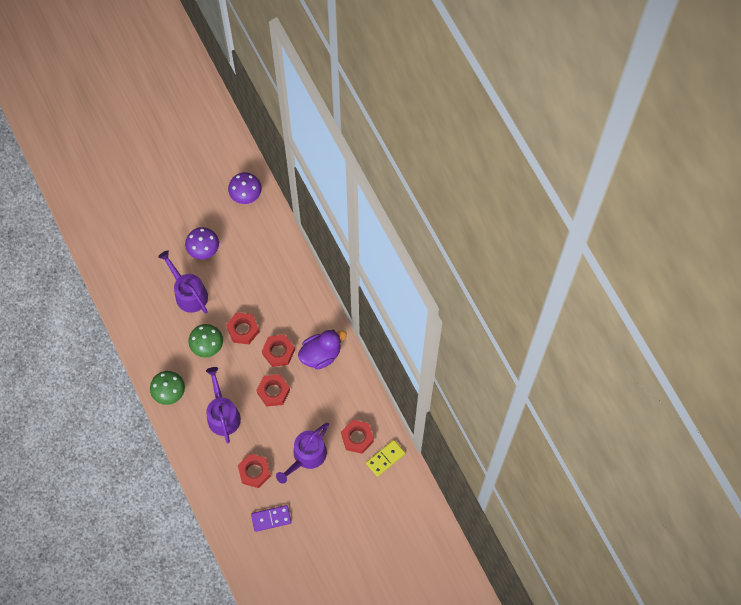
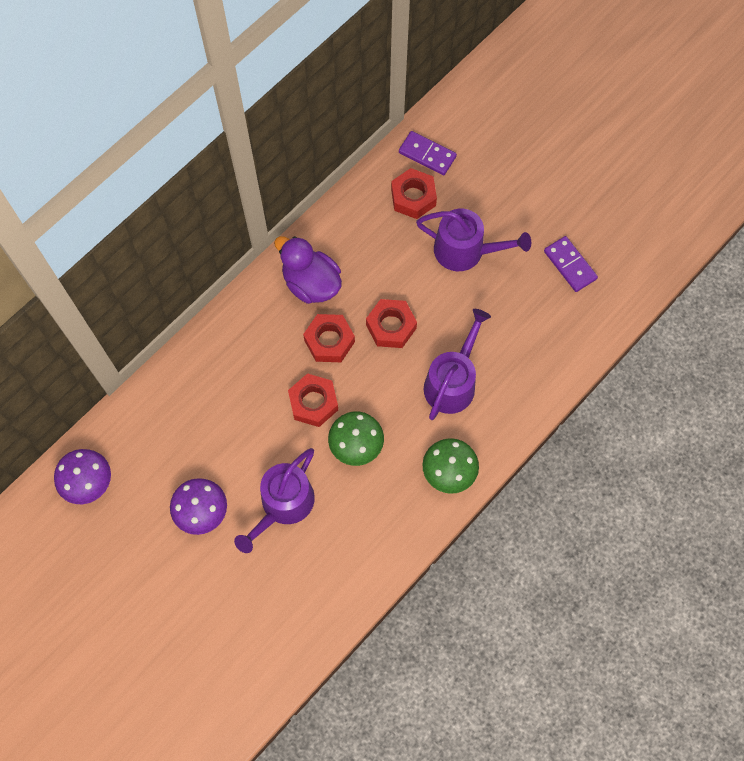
camera: 110 degrees left, 0 degrees up
(223, 414) = (452, 382): purple watering can -> purple watering can turned 150 degrees clockwise
(254, 472) = (516, 309): red nut -> none
(385, 458) = (427, 154): yellow domino -> purple domino

